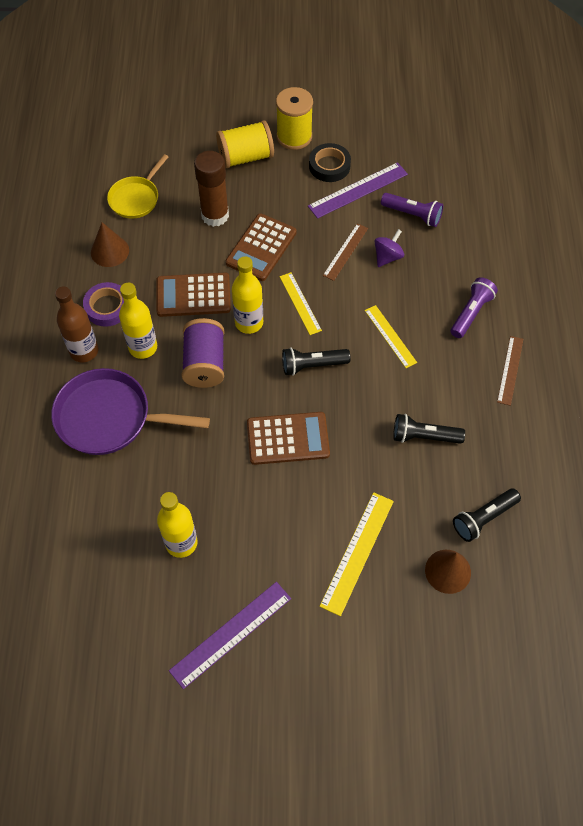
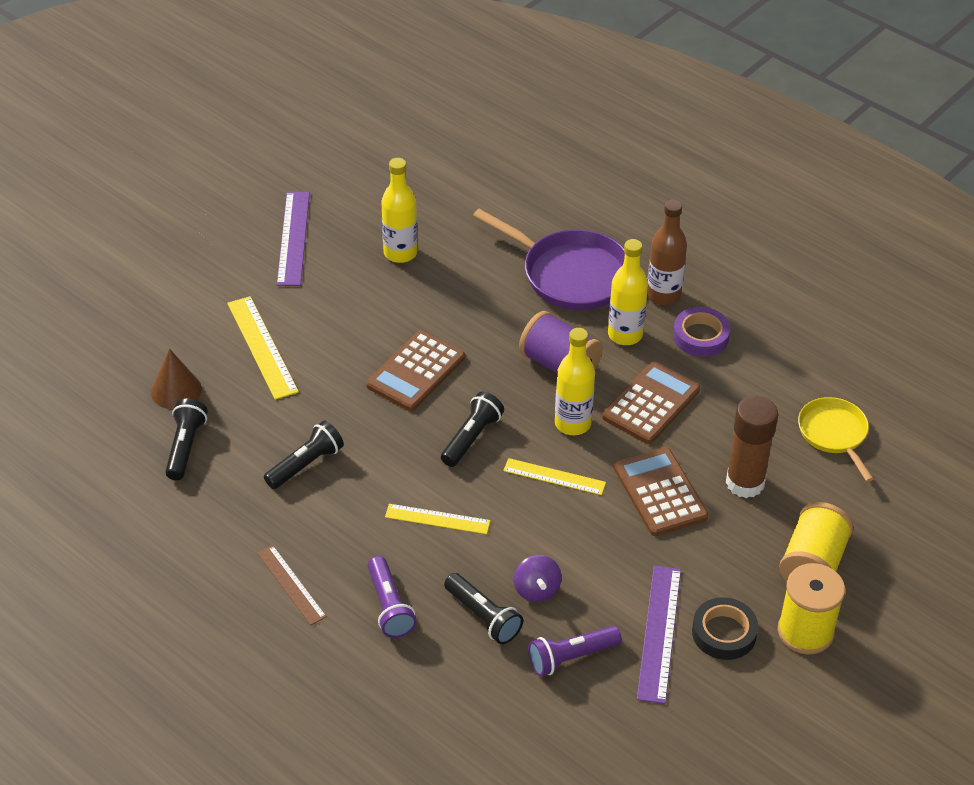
camera: 130 degrees right, 15 degrees down
(109, 417) = (570, 274): purple pan -> purple pan turned 75 degrees clockwise
(110, 251) = (775, 375): brown cone -> none
(345, 252) = (581, 559): brown ruler -> none
(430, 267) = (483, 617): none -> black flashlight

